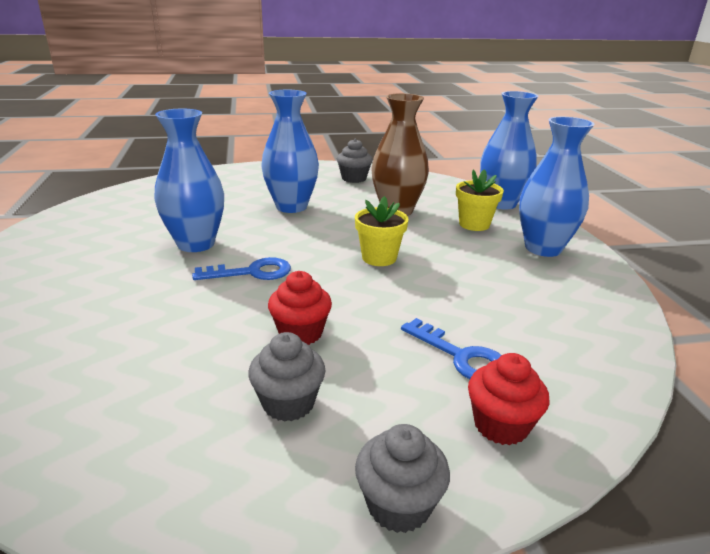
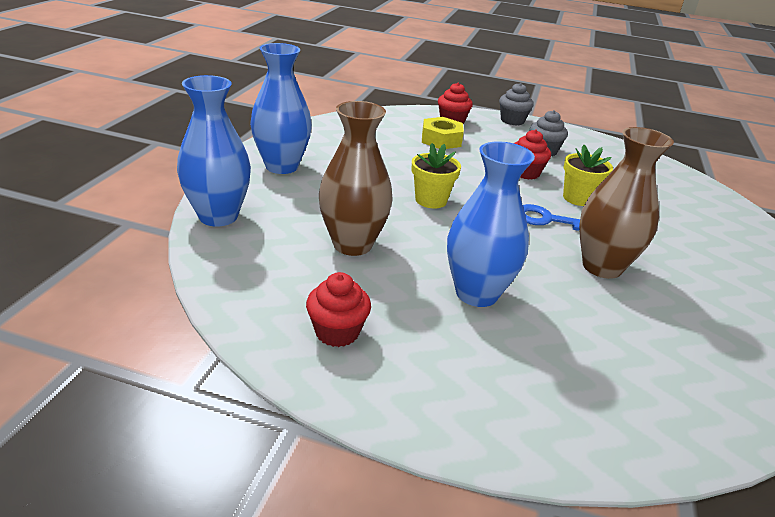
camera: 155 degrees left, 5 degrees up
(196, 244) = (602, 267): blue vase -> brown vase
(354, 178) = (337, 332): grey cupcake -> red cupcake
(461, 356) = (441, 140): blue key -> yellow nut
(474, 224) = (297, 203): yellow flower pot -> yellow flower pot (578, 198)

